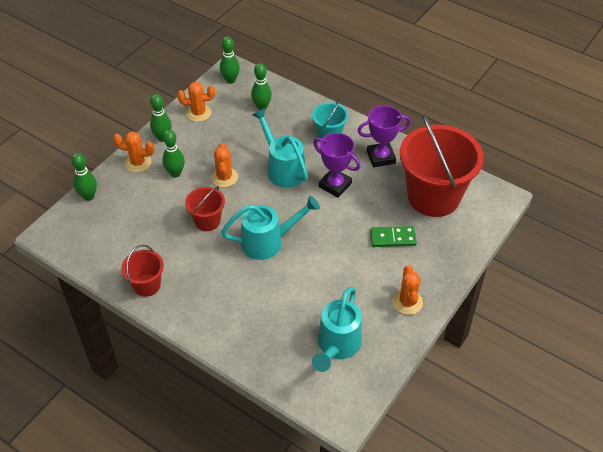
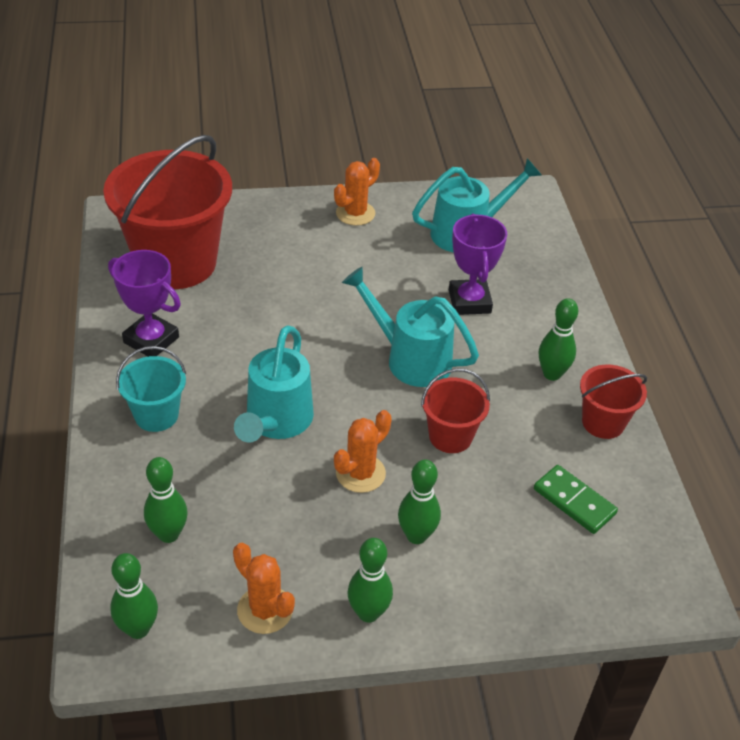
camera: 135 degrees left, 5 degrees down
(88, 196) = (576, 606): green bowling pin -> green bowling pin (552, 374)
(138, 163) = (450, 601): orange cactus -> none
(335, 185) = (250, 354): purple trophy -> purple trophy (469, 301)
(392, 238) = (281, 263): green domino -> green domino (574, 501)

